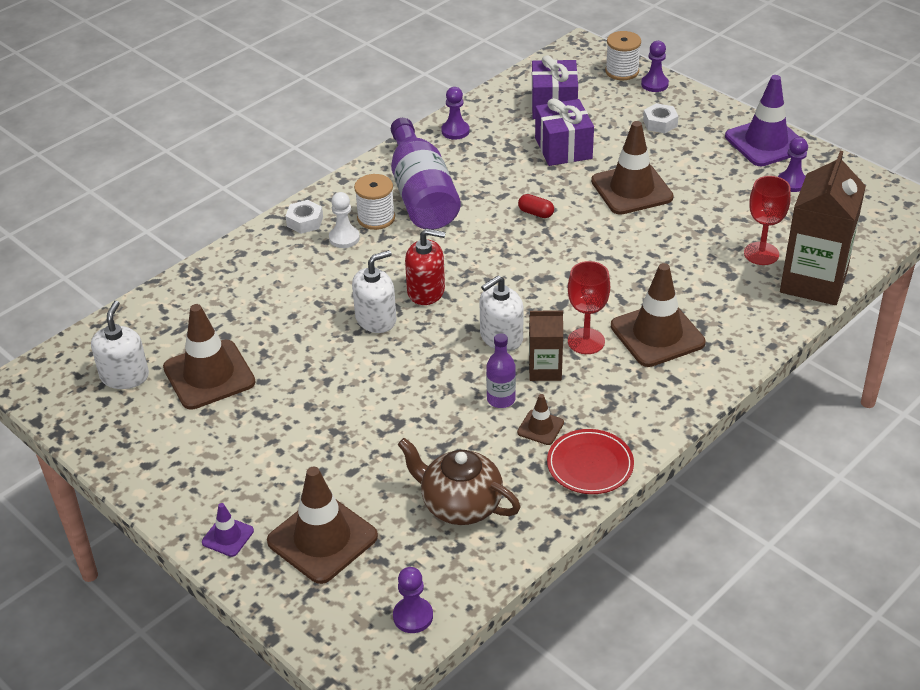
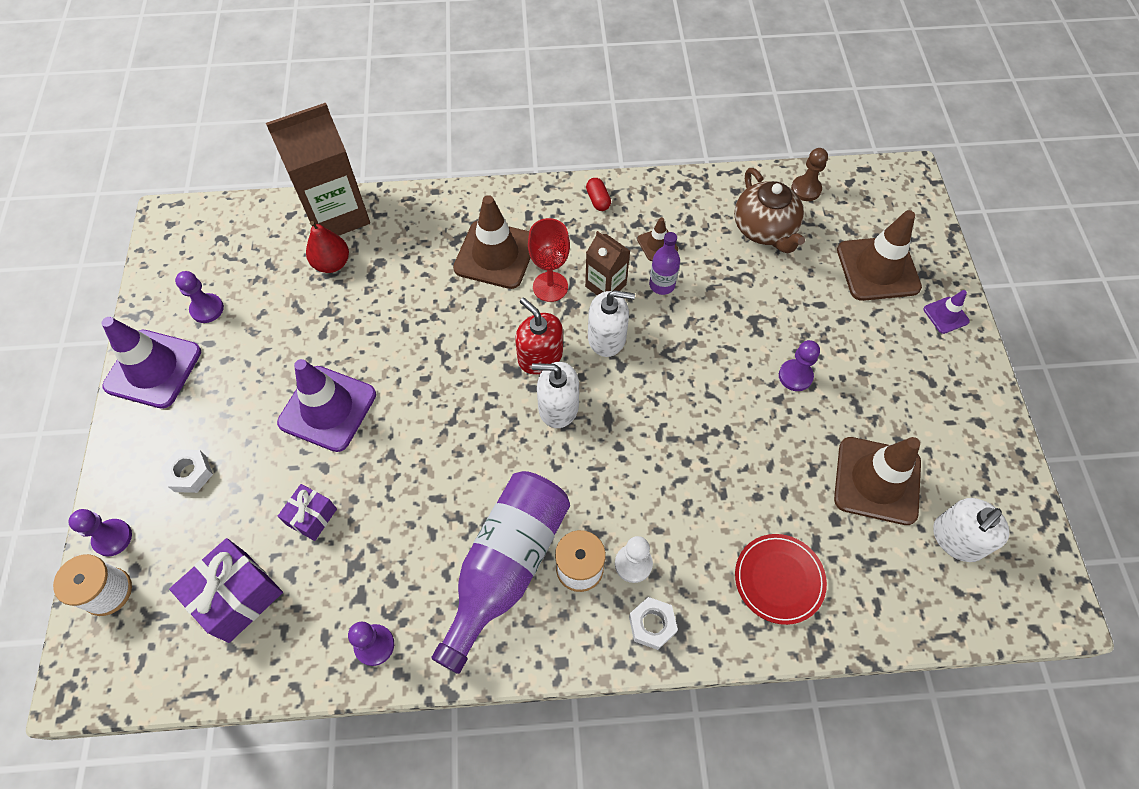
camera: 140 degrees left, 20 degrees up
(376, 319) = (688, 433): white soap dispenser -> white soap dispenser (558, 407)
(413, 616) = (854, 184): purple pawn -> purple pawn (795, 376)
(426, 291) = (619, 432): red soap dispenser -> red soap dispenser (540, 356)
(457, 574) = (806, 189): none -> brown pawn
(536, 213) = (436, 449): red capsule -> red capsule (598, 200)
(563, 148) = (312, 517): purple gift -> purple gift, size x0.59
(590, 465) = (653, 198): red plate -> red plate (779, 579)
(631, 189) = (327, 408): brown traffic cone -> purple traffic cone
(761, 253) = (332, 263): red goblet -> red pear

